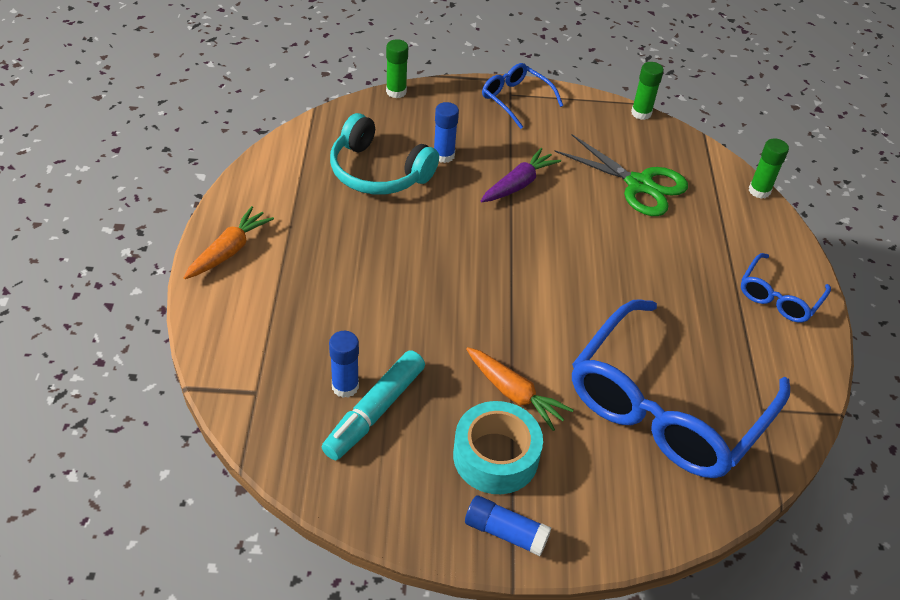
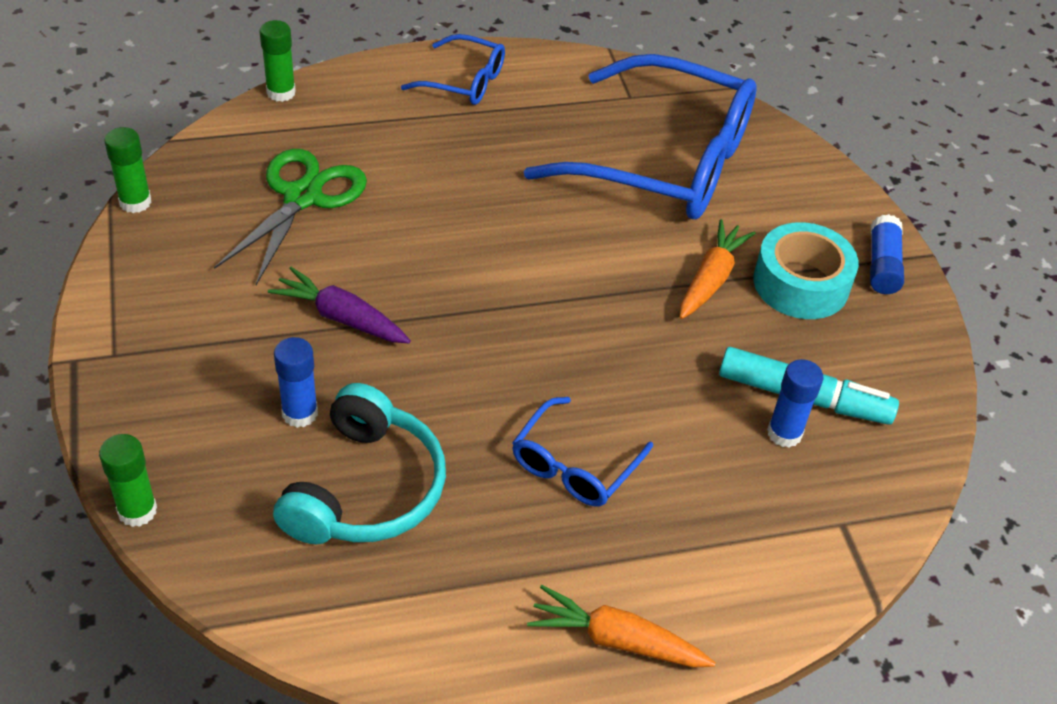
camera: 105 degrees left, 0 degrees up
(515, 99) = (128, 346): blue glasses -> blue glasses (574, 465)

